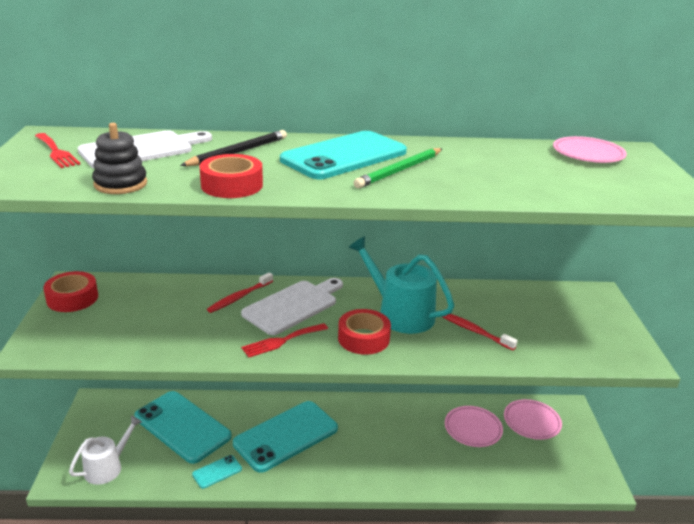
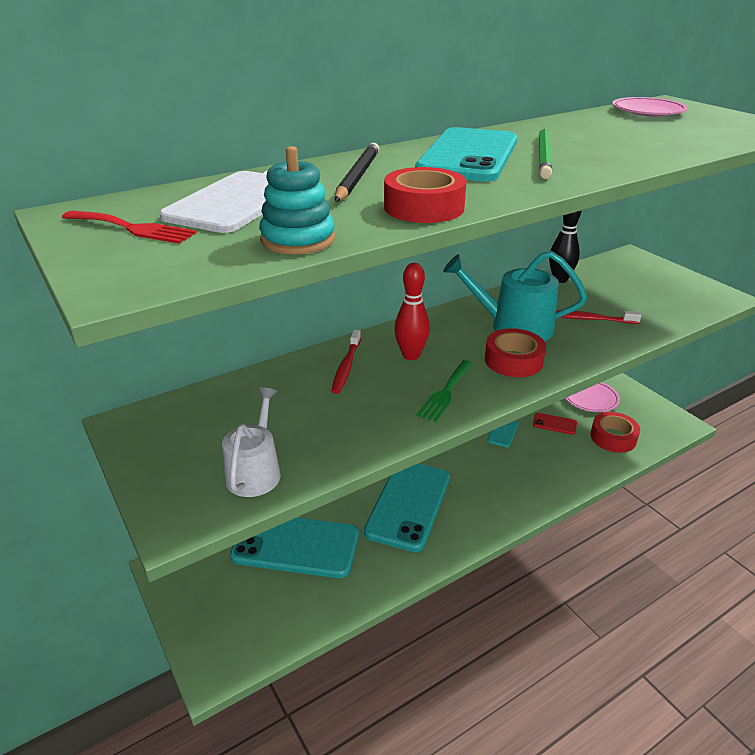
camera: 30 degrees left, 5 degrees up
(72, 298) = (150, 441): red tape -> red tape (613, 437)
(107, 467) = (256, 629): white watering can -> white watering can (255, 471)
(120, 184) = (298, 240): black stacking toy -> turquoise stacking toy
(217, 472) = (378, 572): turquoise phone -> turquoise phone (503, 432)
(282, 341) = (445, 393): red fork -> green fork
(293, 306) = (411, 355): white cutting board -> red bowling pin
(473, 429) = (554, 424): pink plate -> red phone
(495, 291) = (560, 279): none -> black bowling pin

